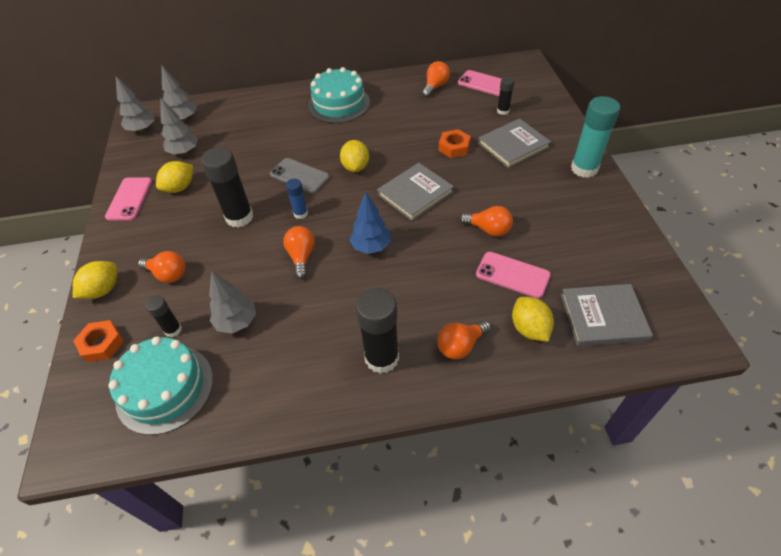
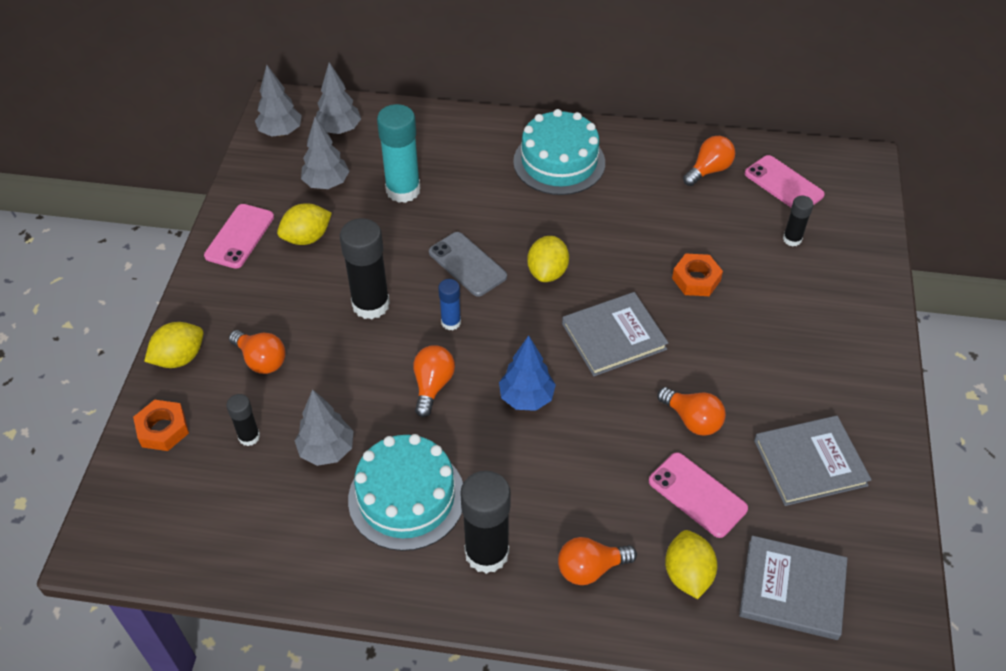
camera: 15 degrees right, 0 degrees up
(165, 388) = (221, 508): turquoise cake -> turquoise cake (406, 497)
(513, 145) = (782, 300): grey book -> grey book (810, 463)
(584, 169) = (869, 367): turquoise glue stick -> turquoise glue stick (403, 190)

